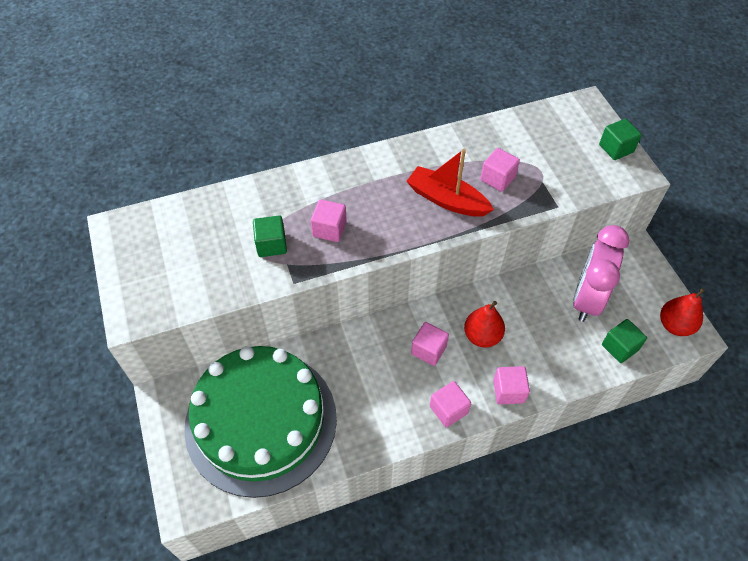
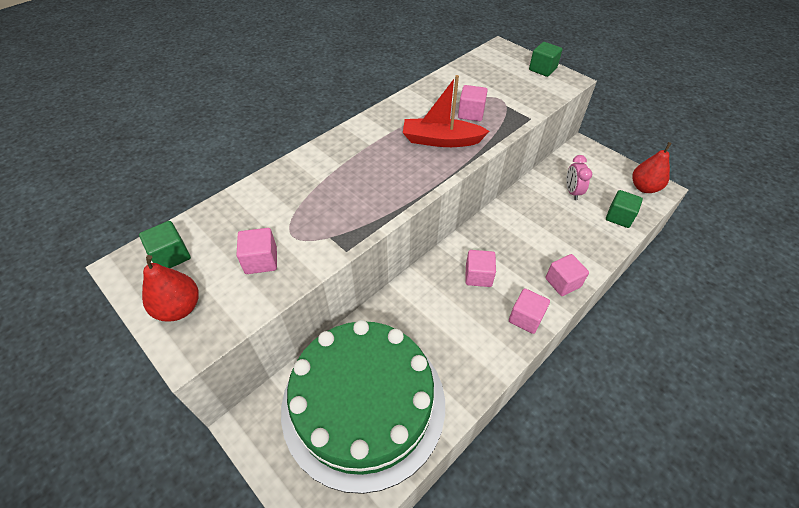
camera: 25 degrees left, 5 degrees down
(271, 245) = (305, 226): green cube -> green cube (171, 256)
(329, 229) = (353, 195): pink cube -> pink cube (261, 260)
(482, 336) = (514, 248): red pear -> red pear (179, 308)
(587, 299) = (572, 192): pink clock -> pink clock, size x0.51

